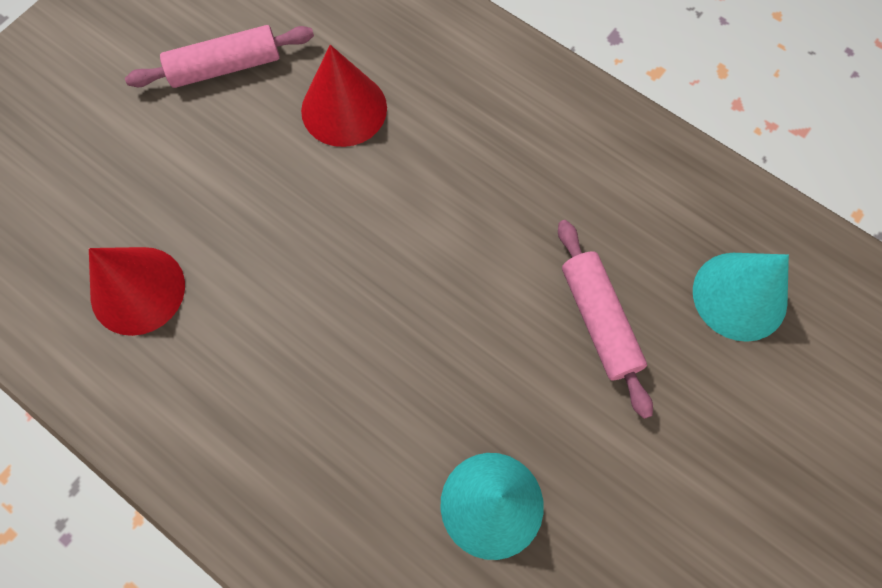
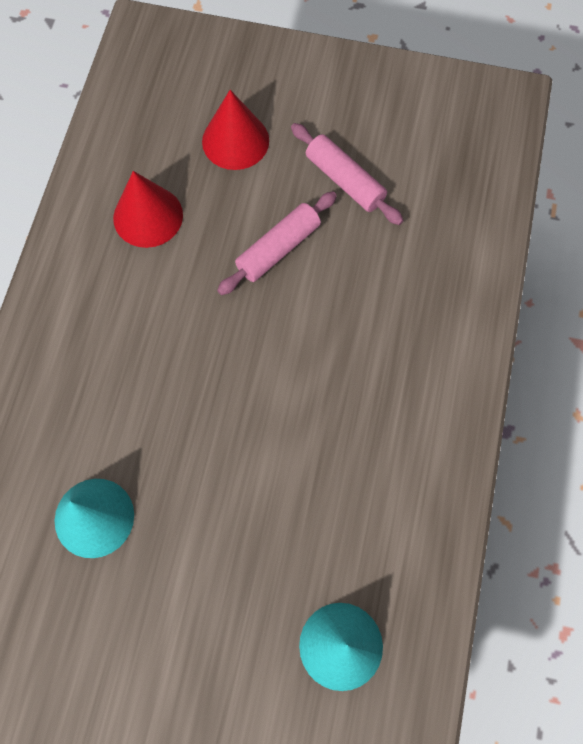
camera: 65 degrees right, 0 degrees up
(344, 109) = (353, 276): red cone -> red cone (235, 141)
(599, 320) = (267, 540): pink rolling pin -> pink rolling pin (278, 249)

